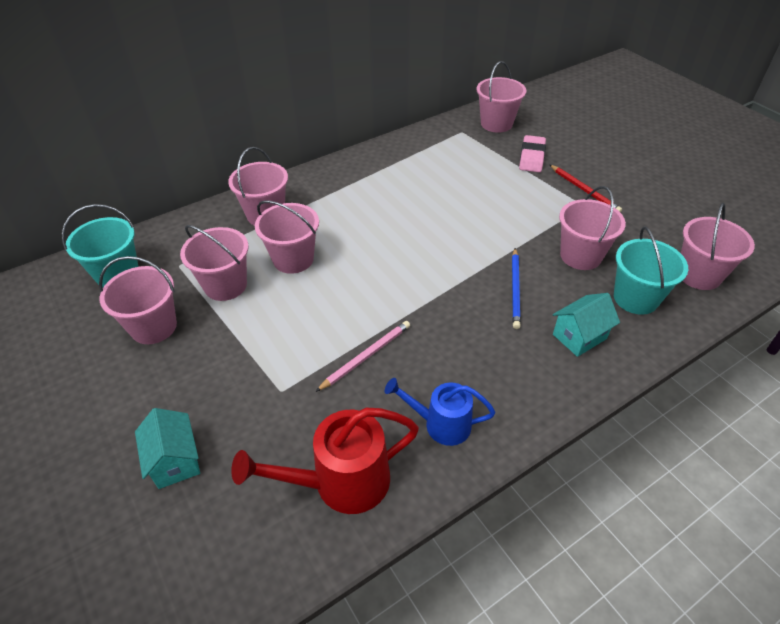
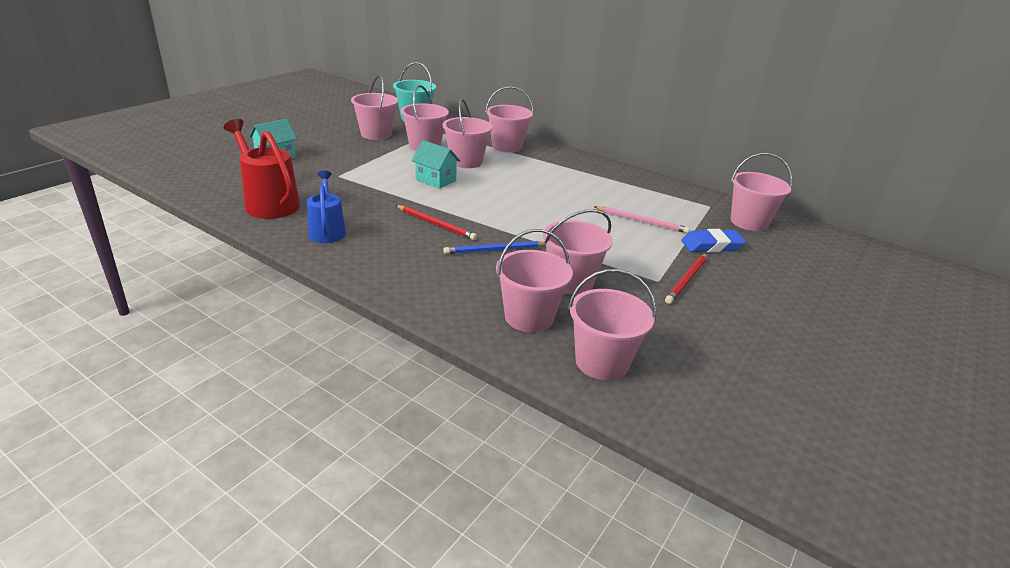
camera: 65 degrees right, 15 degrees down
(366, 356) = (382, 198): pink pencil -> pink pencil (642, 221)
(449, 321) = (436, 224): none -> red pencil
(532, 157) = (711, 245): pink eraser -> blue eraser
(579, 336) = (453, 286): turquoise house -> turquoise house (436, 180)
(635, 298) = (529, 317): turquoise bucket -> pink bucket

